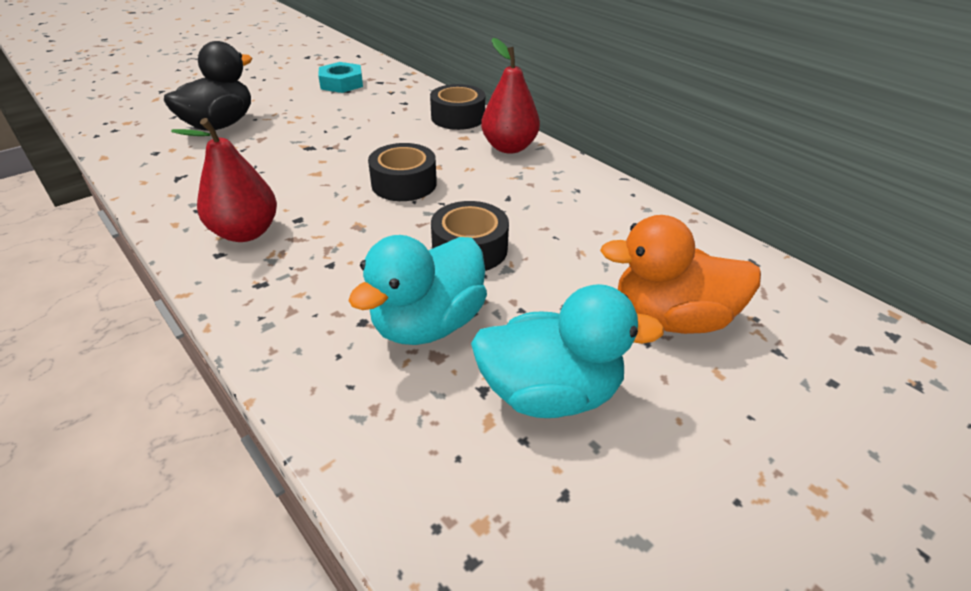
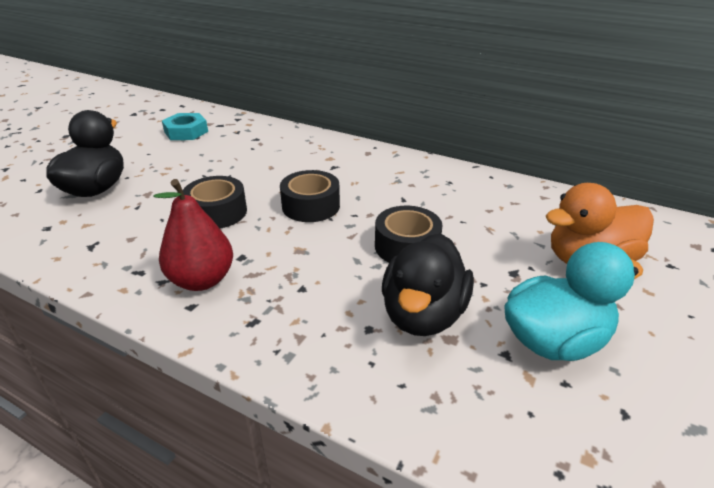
camera: 20 degrees left, 5 degrees down
(428, 324) = (423, 315): turquoise duck -> black duck
(458, 117) = (312, 143): black tape -> black tape (217, 212)
(509, 147) = (372, 159): red pear -> none

